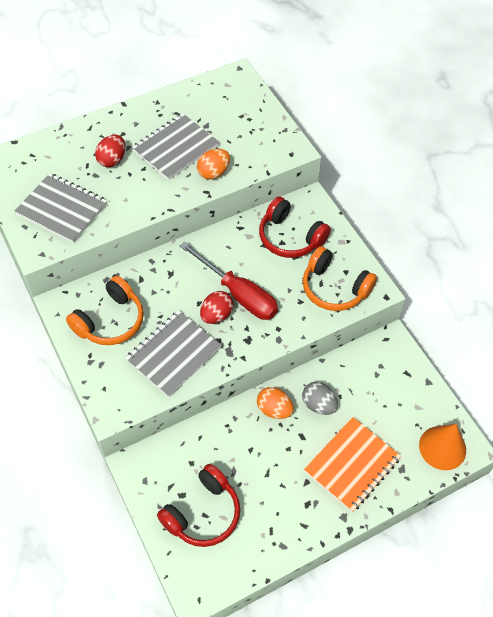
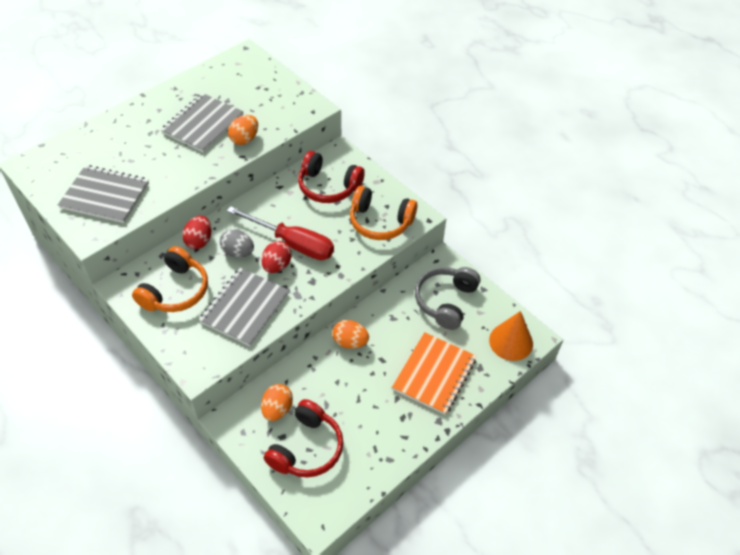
camera: 15 degrees left, 5 degrees down
(112, 160) = (144, 144): red egg -> red egg (199, 241)
(184, 465) = (277, 409): none -> orange egg
(318, 405) = (390, 329): grey egg -> grey egg (238, 252)
(384, 387) = (445, 301): none -> grey headphones

